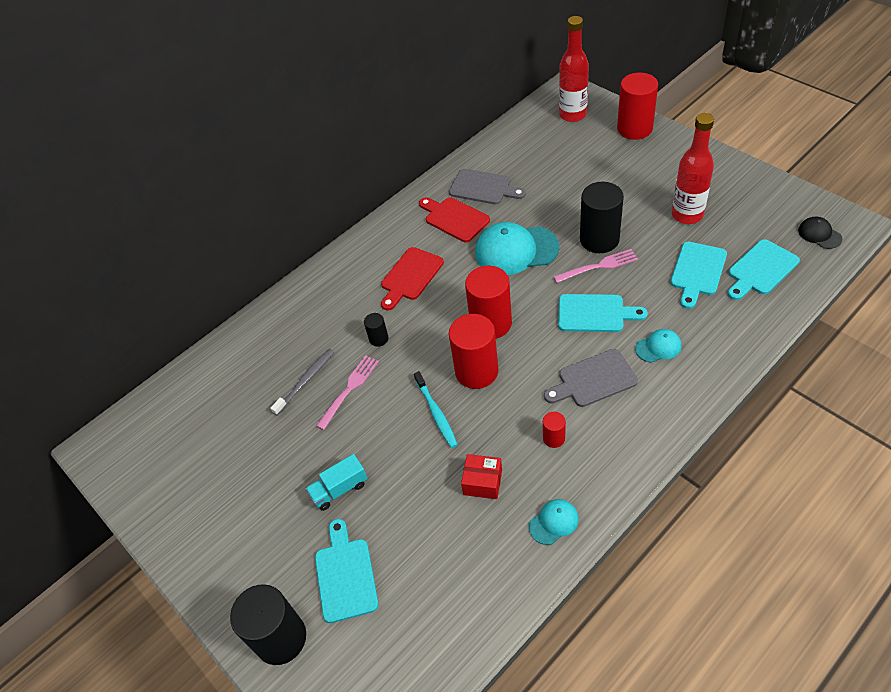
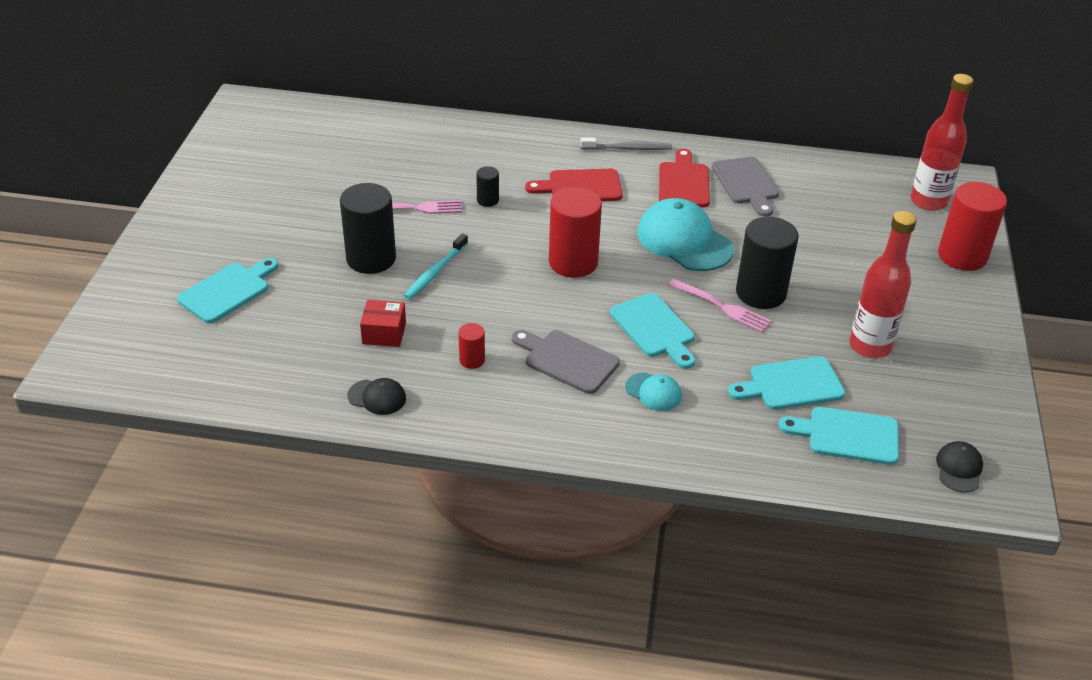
camera: 45 degrees right, 10 degrees down
(281, 638) = (146, 281): black cylinder -> black cylinder (371, 258)
(305, 381) = (402, 179): grey toothbrush -> grey toothbrush (628, 148)
(339, 489) = (307, 250): turquoise truck -> none
(476, 371) = (506, 277): red cylinder -> none
(482, 482) = (384, 333): red box -> red box turned 60 degrees counterclockwise
(553, 522) = (377, 397): turquoise cap -> black cap

